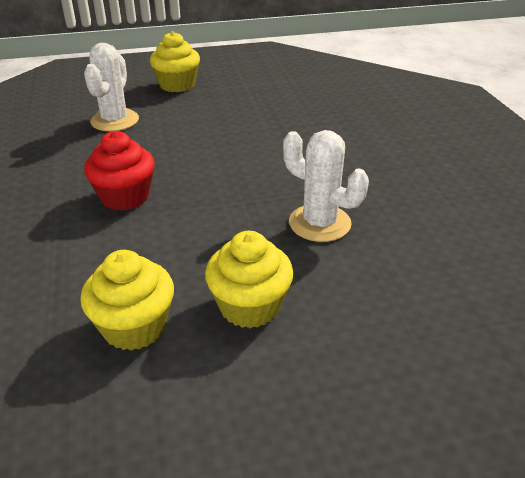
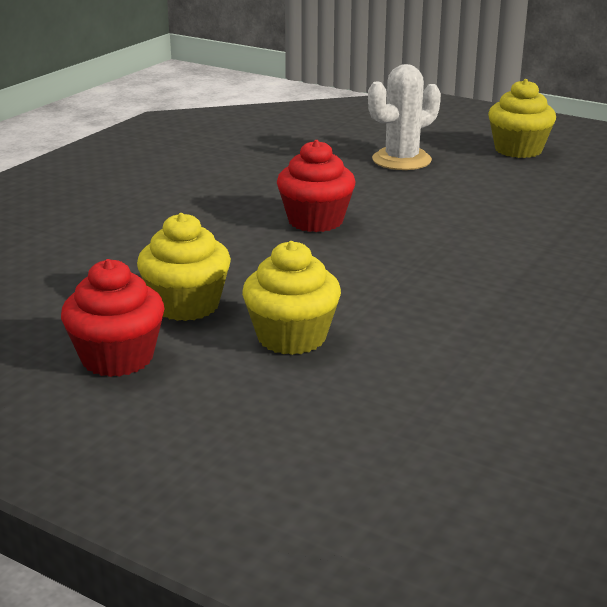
camera: 45 degrees right, 10 degrees down
(151, 417) = (117, 358): none -> red cupcake
(319, 223) = (463, 314): white cactus -> none

